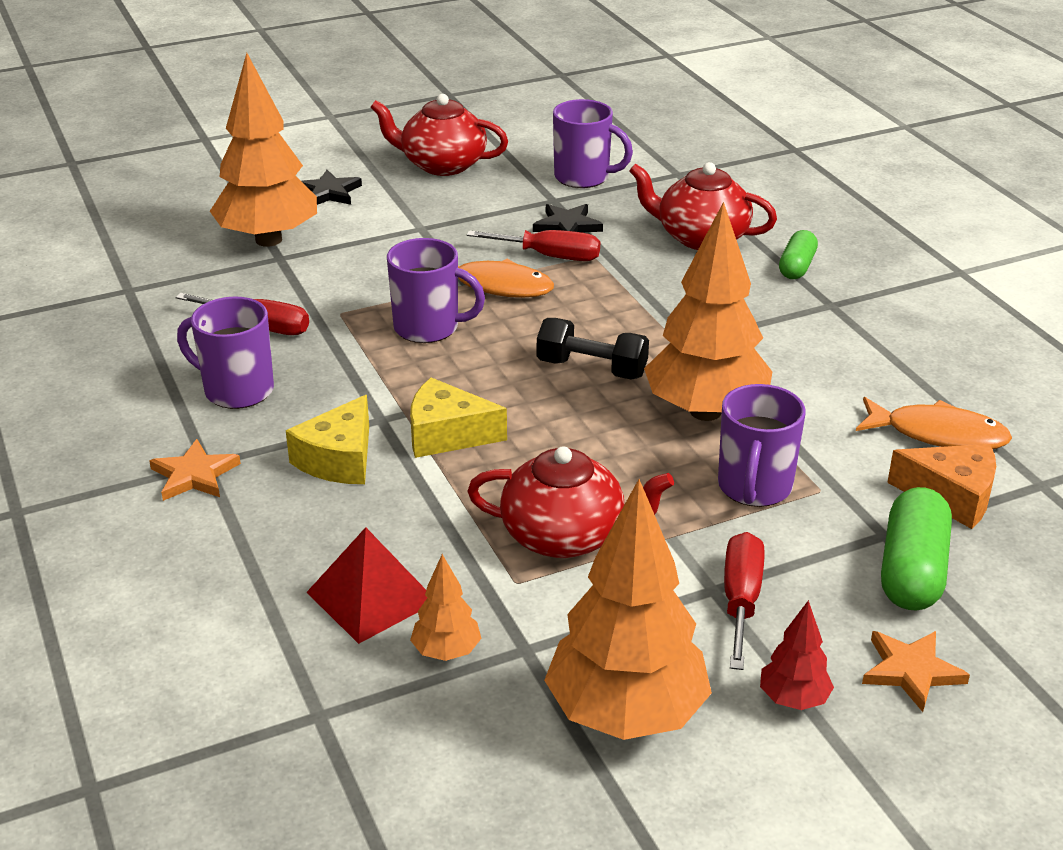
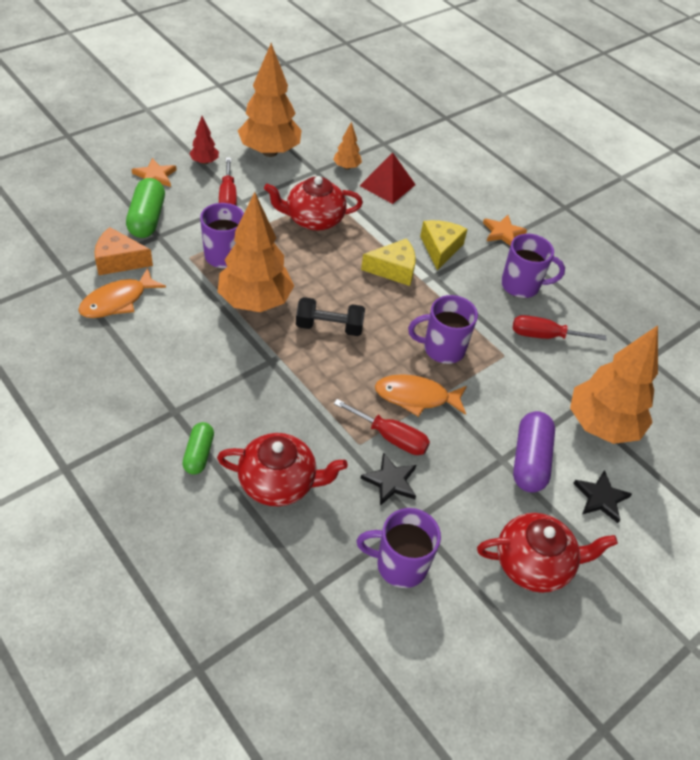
camera: 160 degrees right, 15 degrees up
(387, 224) = (529, 460): none -> purple capsule
(550, 256) = (391, 437): red screwdriver -> red screwdriver turned 150 degrees counterclockwise
(938, 434) = (117, 301): orange fish -> orange fish turned 45 degrees counterclockwise

